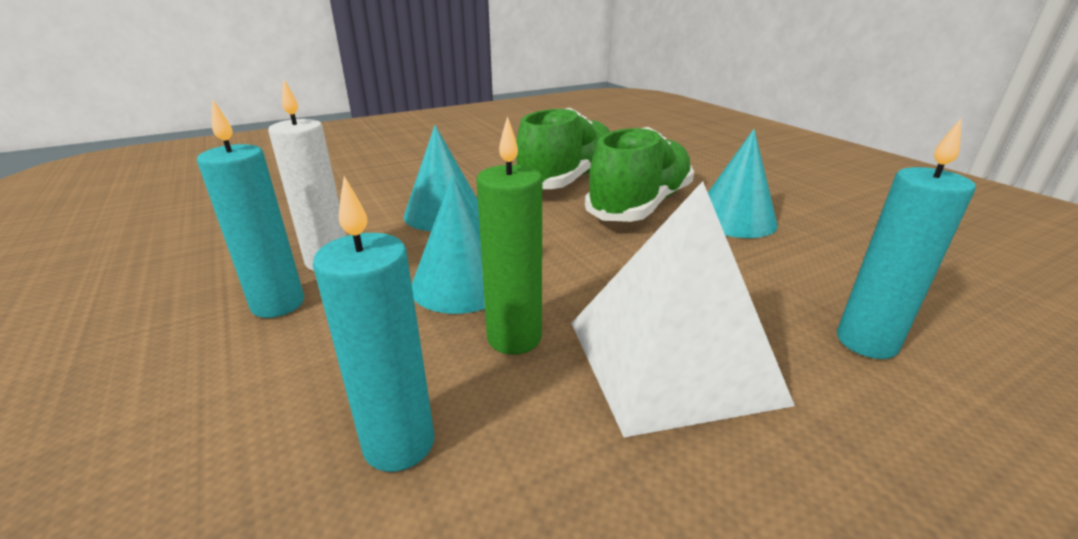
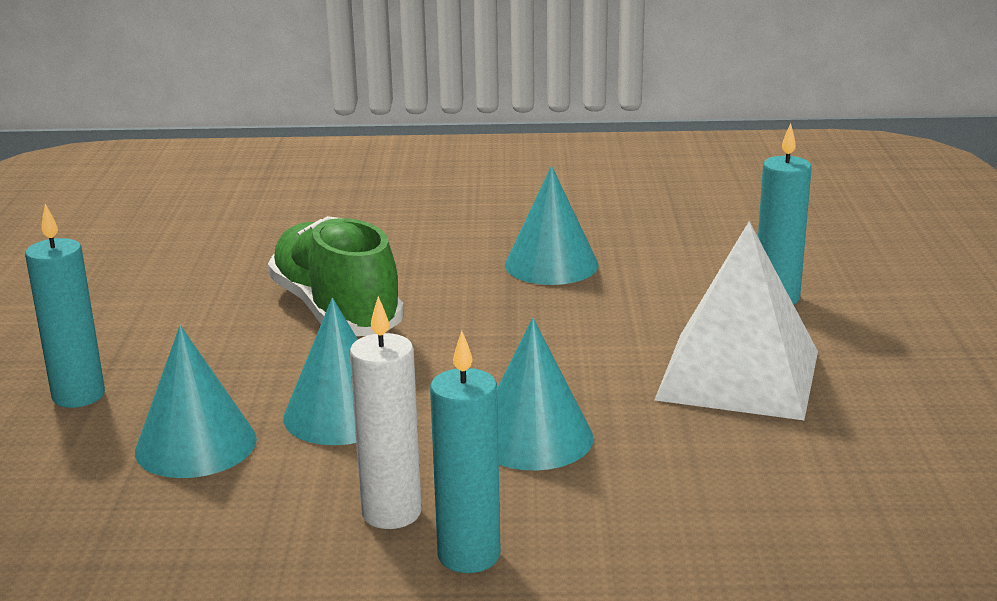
camera: 60 degrees left, 5 degrees down
(383, 190) = (196, 445): none -> turquoise cone
(399, 444) = (749, 510): turquoise candle -> turquoise candle (78, 396)
(514, 338) = (653, 432): green candle -> none
(640, 205) = (465, 296): green shoe -> none

